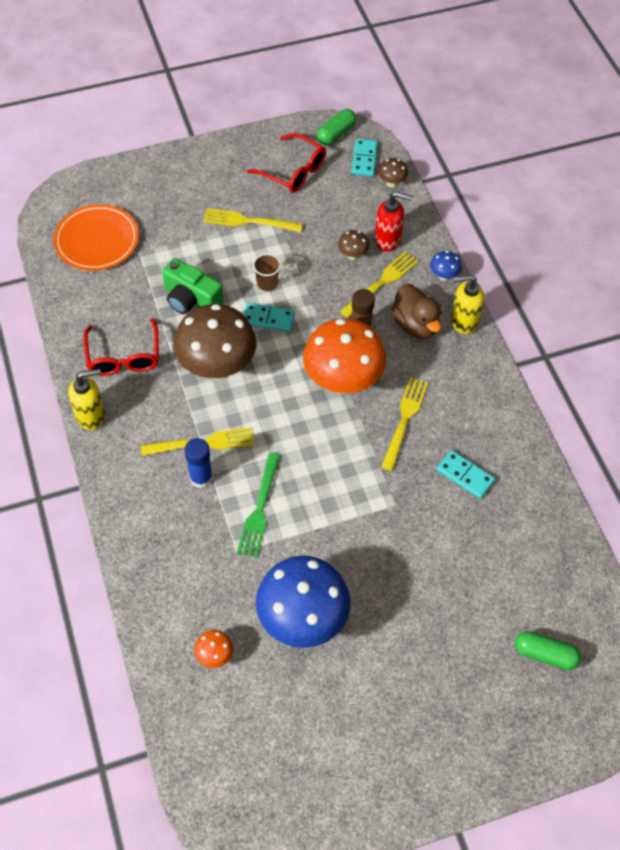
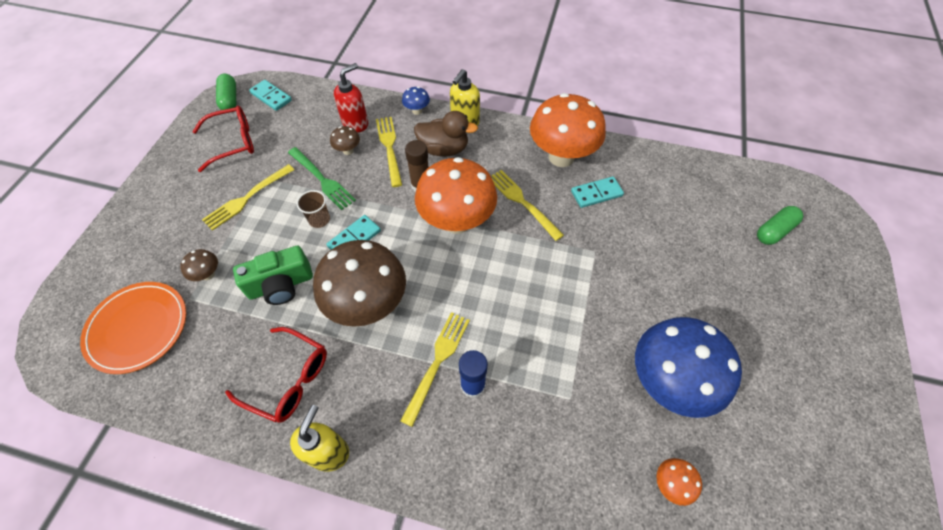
camera: 55 degrees left, 0 degrees up
(260, 508) = (537, 353): green fork -> green fork (322, 179)
(391, 183) = (309, 94): brown mushroom -> brown mushroom (208, 274)
(487, 424) = (561, 157): none -> orange mushroom

